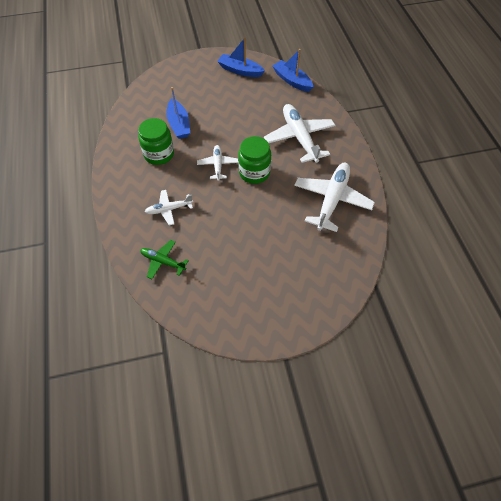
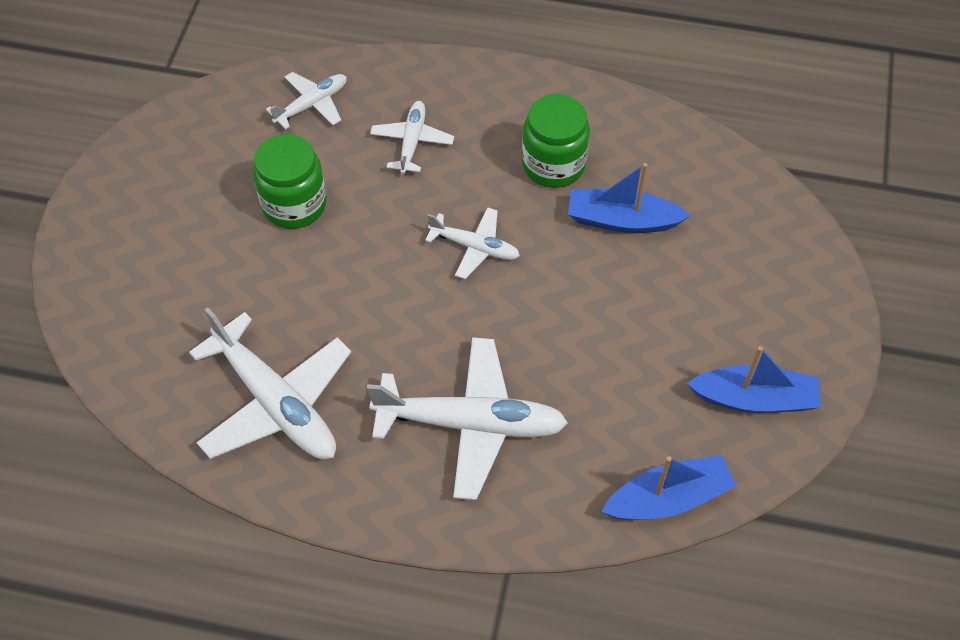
camera: 115 degrees right, 0 degrees up
(163, 262) = (312, 105): green plane -> white plane
(240, 70) = (754, 399): blue boat -> blue boat turned 45 degrees clockwise
(254, 172) = (421, 300): green jar -> green jar (294, 205)

